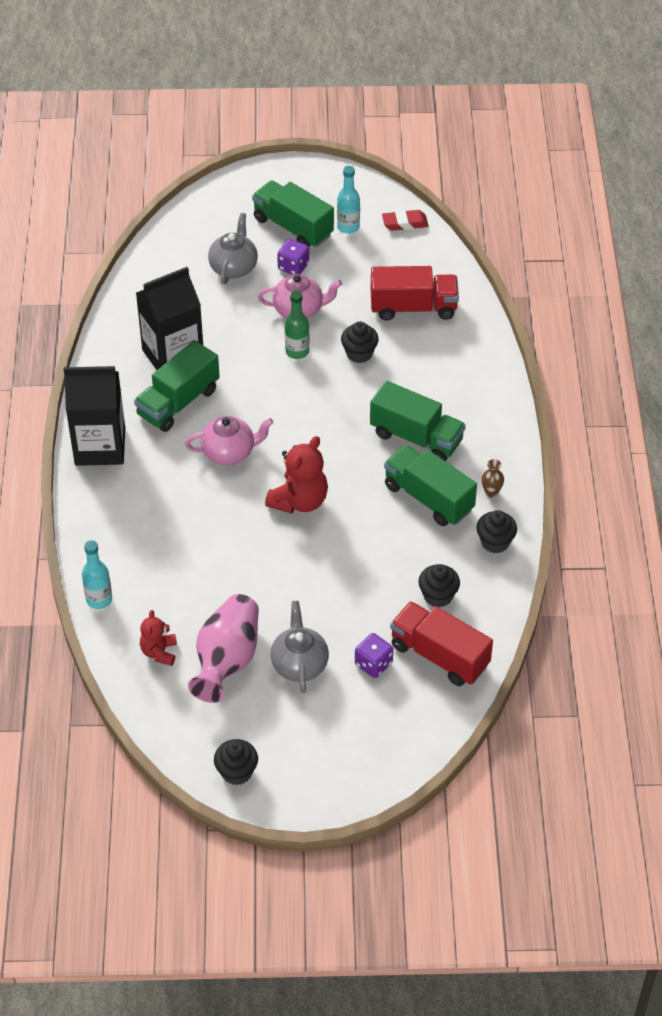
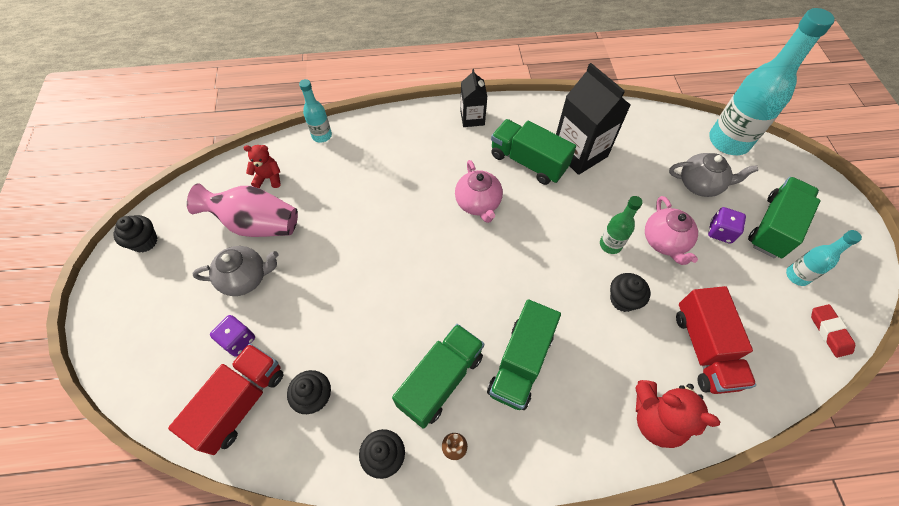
camera: 85 degrees right, 10 degrees up
(100, 446) = (472, 118): black carton -> black carton, size x0.57
(180, 231) = (728, 141): none -> turquoise bottle
(299, 501) = (428, 262): red teddy bear -> red teddy bear (656, 419)

